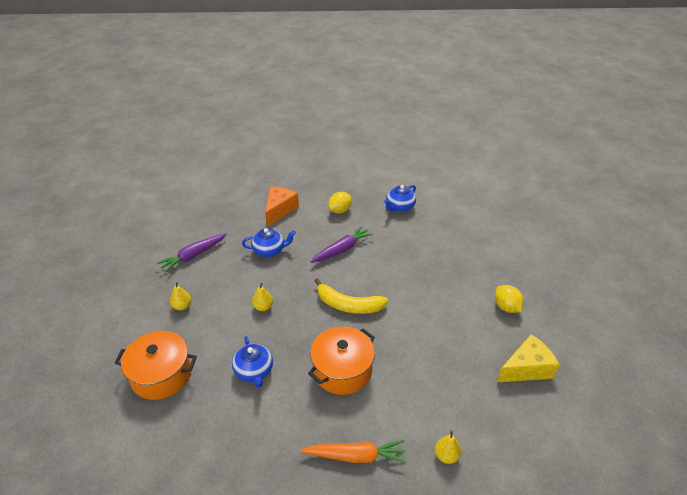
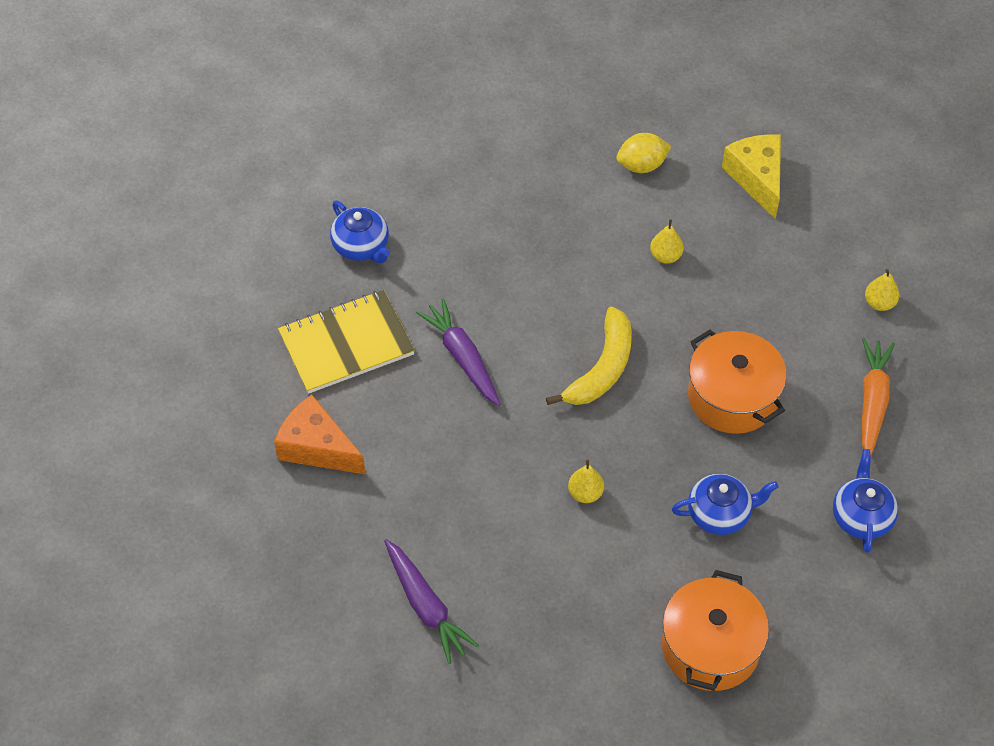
camera: 80 degrees left, 15 degrees up
(182, 306) = (561, 622): yellow pear -> yellow pear (665, 256)
(269, 251) = (440, 474): blue teapot -> blue teapot (861, 516)
(340, 210) = (346, 344): yellow lemon -> yellow notebook

